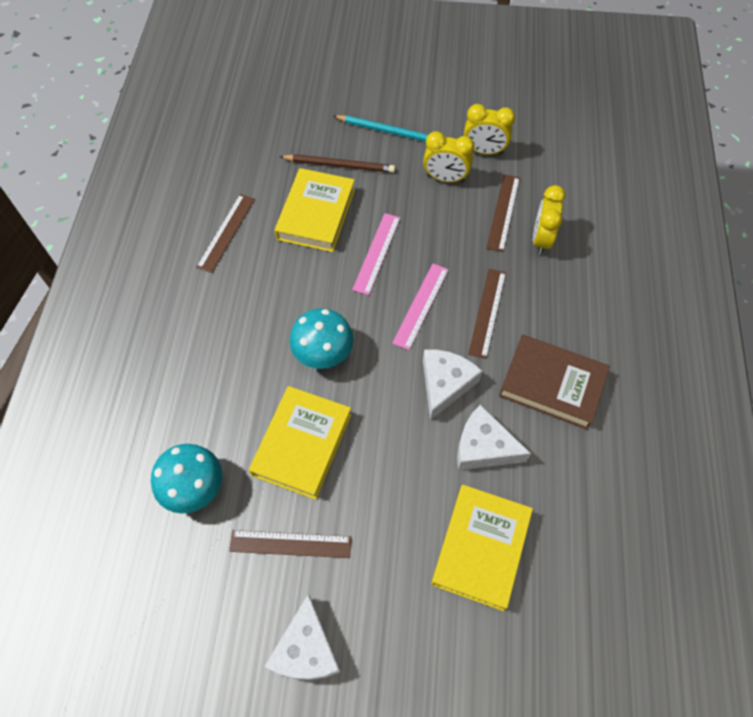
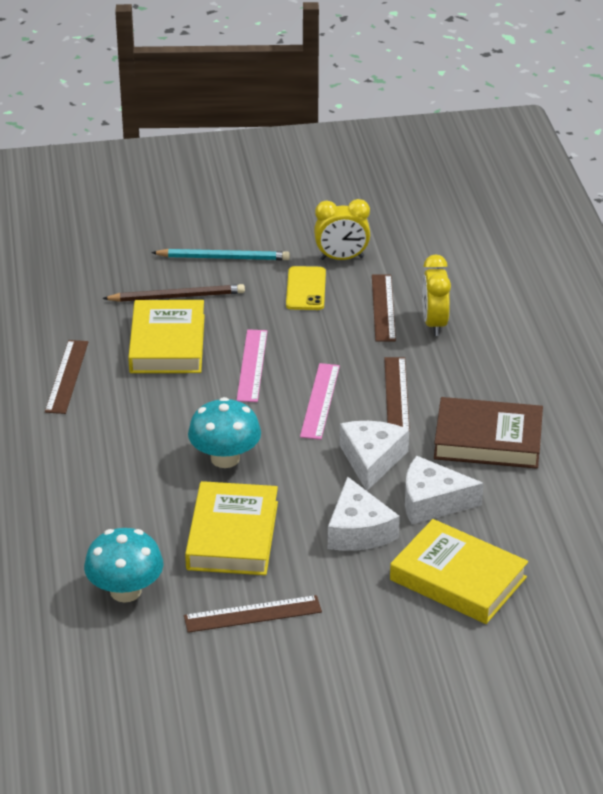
camera: 15 degrees left, 25 degrees down
(306, 649) = (303, 688): white cheese -> white cheese (358, 530)
(445, 178) = (306, 289): yellow clock -> yellow phone
(480, 548) = (458, 579): yellow book -> yellow book turned 60 degrees counterclockwise

